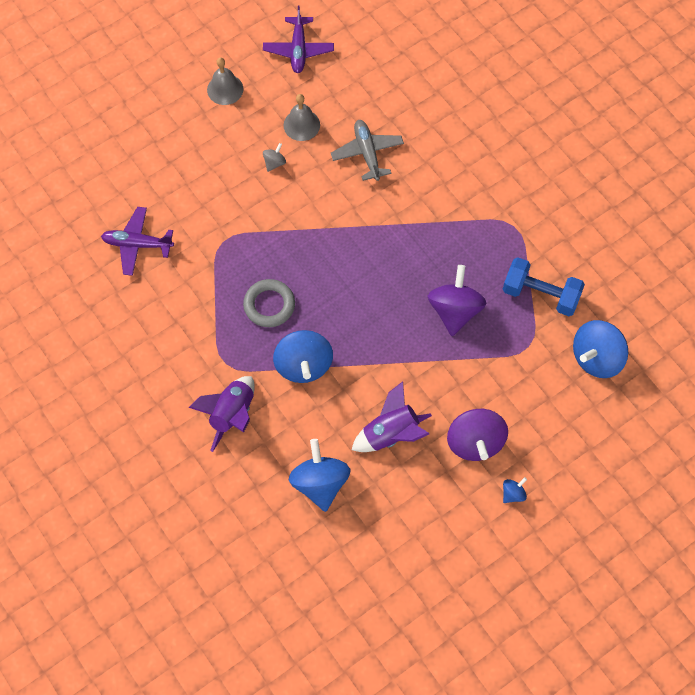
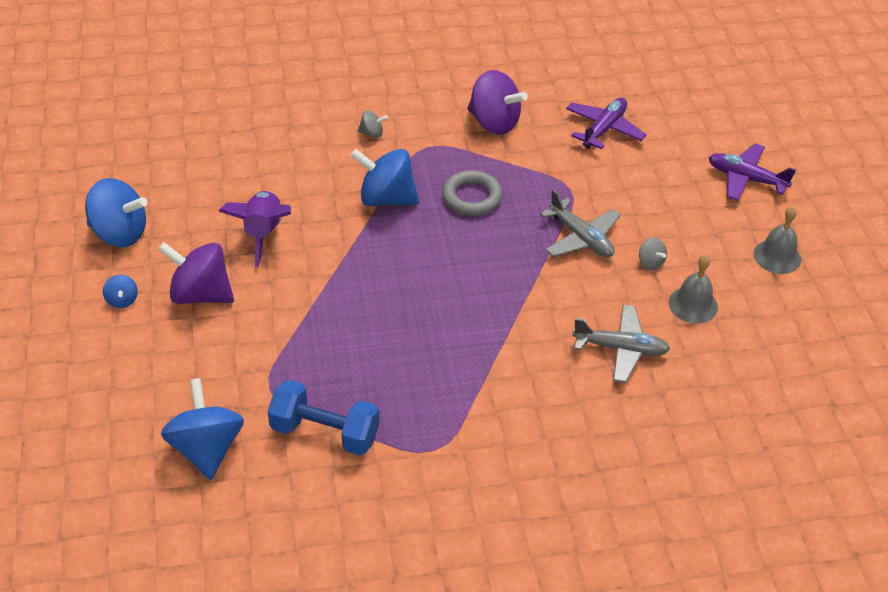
camera: 115 degrees right, 20 degrees down
(232, 414) = (372, 133): purple rocket -> grey spinning top
(273, 215) = (581, 238): none -> grey plane
(298, 50) = (811, 343): purple plane -> purple plane (746, 179)
(320, 482) = (256, 166): blue spinning top -> blue spinning top (120, 233)
(454, 310) = (361, 342): purple spinning top -> purple spinning top (494, 123)
(540, 294) = (325, 432): blue dumbbell -> blue dumbbell turned 60 degrees clockwise

